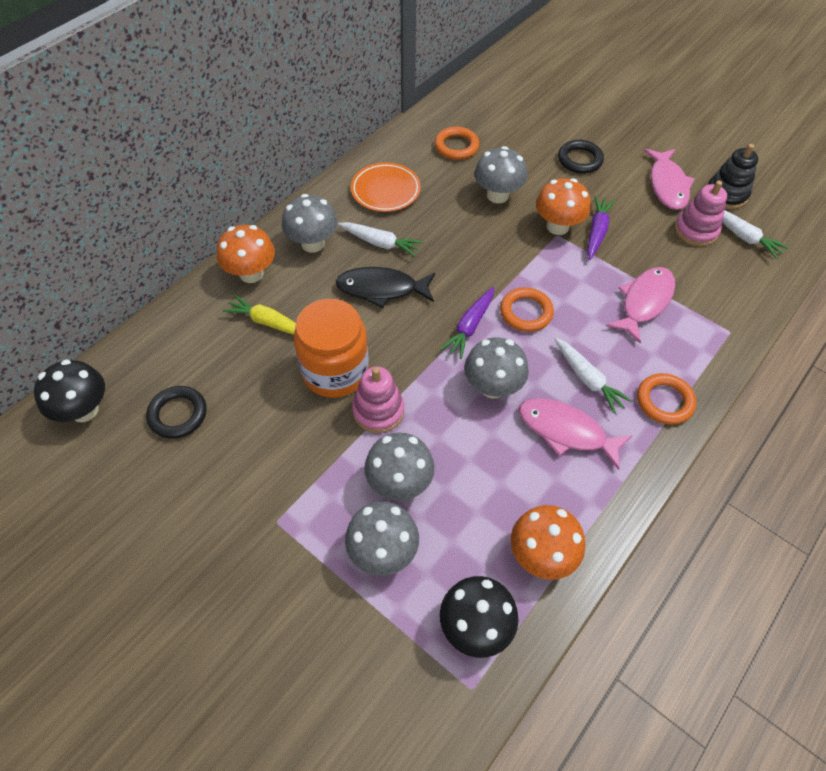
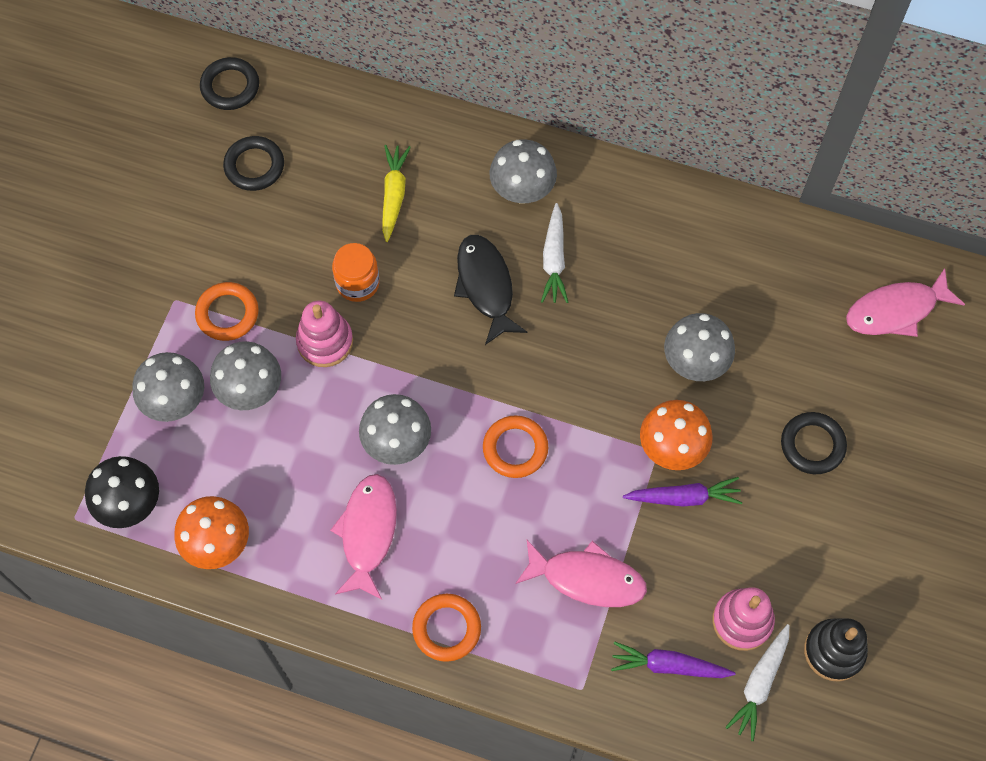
camera: 70 degrees right, 10 degrees up
(84, 410) = (230, 86): black mushroom -> black ring
(251, 273) = (452, 149): orange mushroom -> none
(335, 371) = (357, 283): orange jar -> orange jar, size x0.58
(385, 191) = (642, 234): orange plate -> none
(456, 146) = (763, 286): orange ring -> orange ring (227, 314)
(470, 326) = (470, 395): purple carrot -> purple carrot (669, 665)
(587, 379) = (445, 539): white carrot -> none
(667, 185) = (816, 569): pink fish -> pink fish (896, 310)

